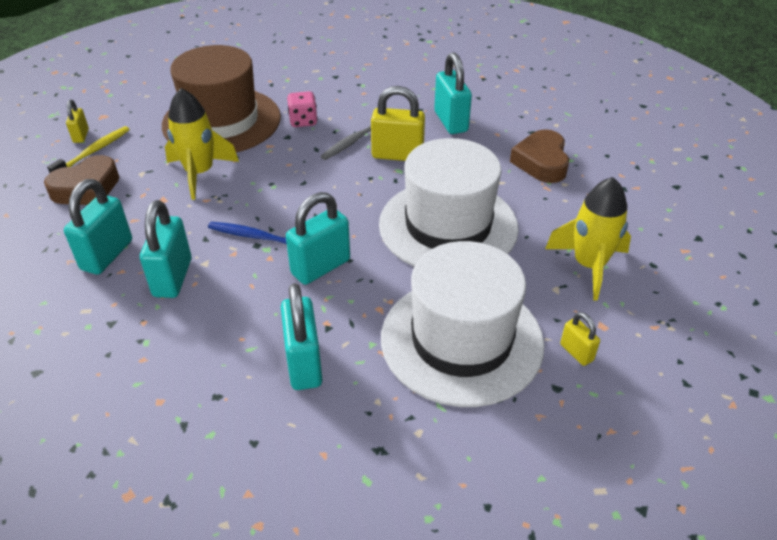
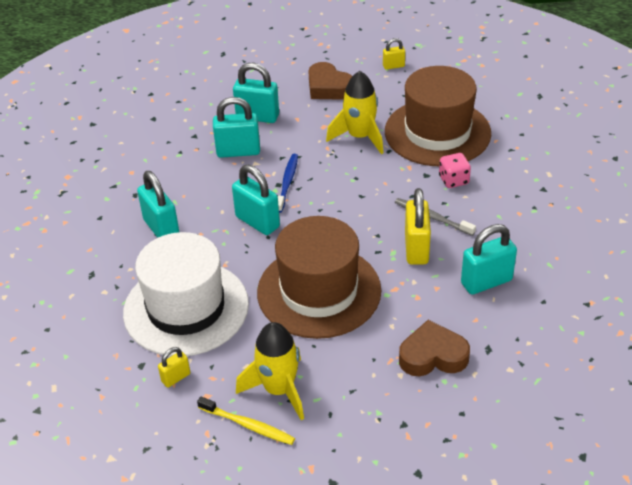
camera: 85 degrees right, 0 degrees up
(93, 151) = (374, 78): yellow toothbrush -> yellow toothbrush (248, 425)
(304, 364) = (161, 228): turquoise padlock -> turquoise padlock turned 75 degrees clockwise
(448, 226) = (319, 291): white hat -> brown hat

